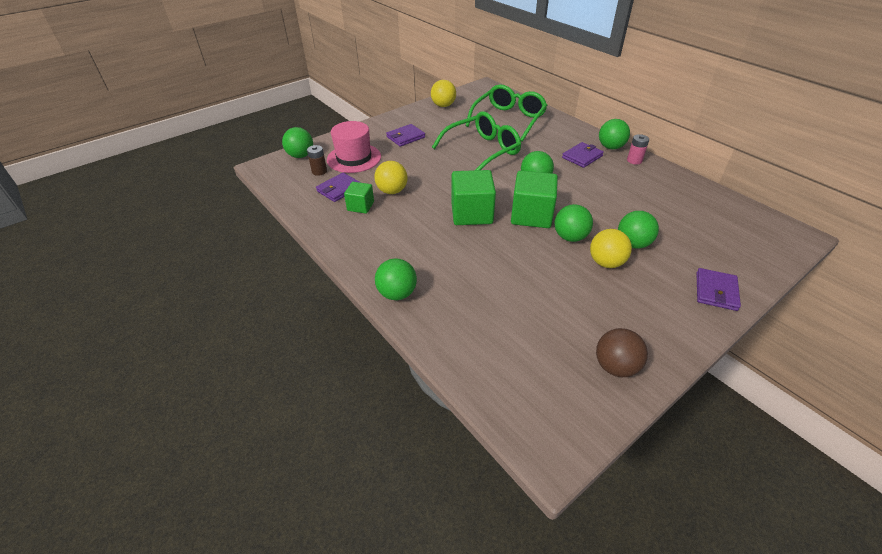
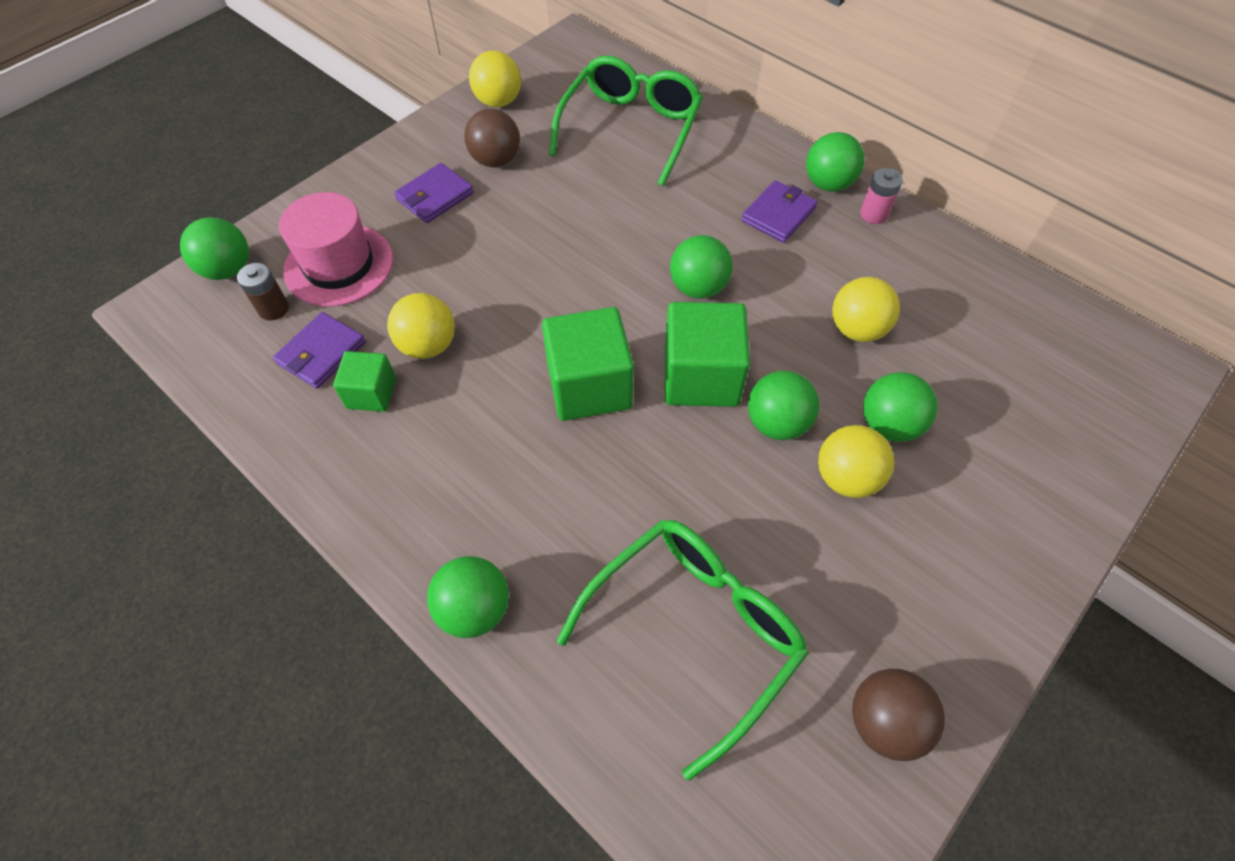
camera: 10 degrees left, 15 degrees up
(438, 126) = (496, 160): none -> brown ball
(482, 151) = (589, 219): green glasses -> green glasses (692, 633)
(619, 204) = (857, 329): none -> yellow ball
(716, 291) = (1038, 519): purple wallet -> none

